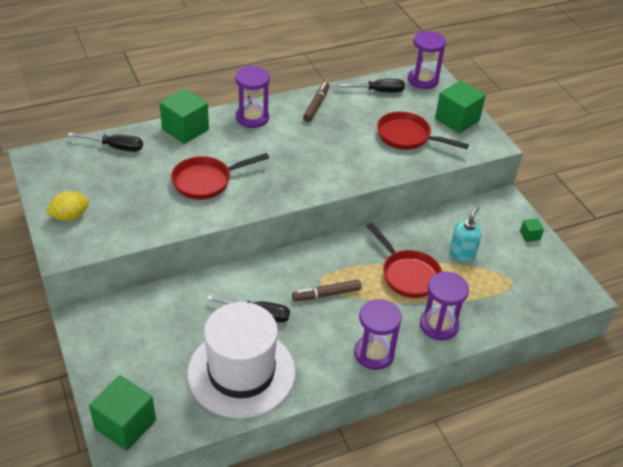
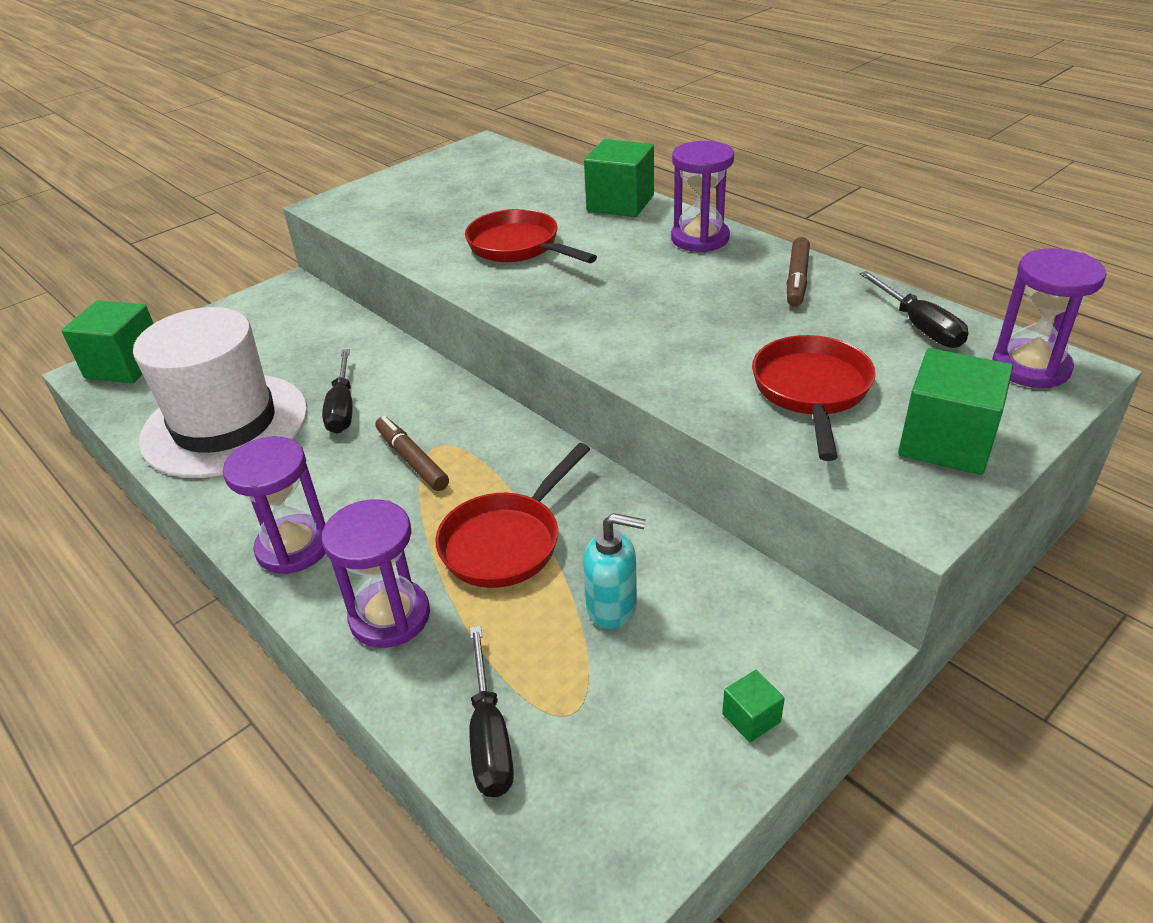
camera: 75 degrees right, 5 degrees down
(70, 216) = (390, 190): yellow lemon -> none
(115, 147) = (540, 175): black screwdriver -> black screwdriver (489, 735)
(316, 105) = (797, 279): brown marker -> brown marker turned 105 degrees clockwise

